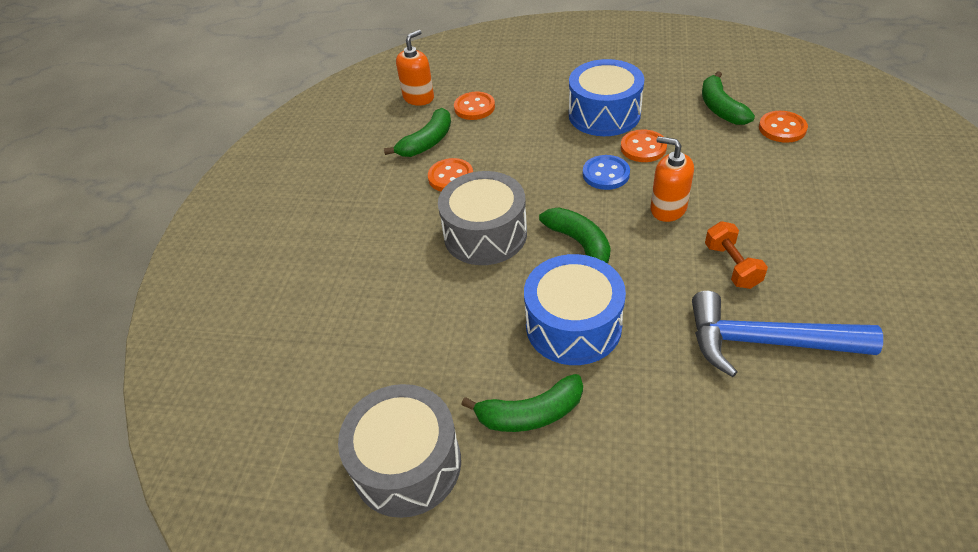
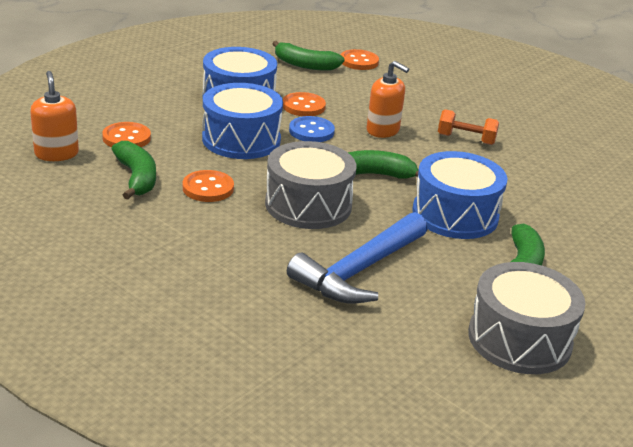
camera: 65 degrees left, 15 degrees down
(541, 151) = (241, 139): none -> blue drum
(668, 208) = (383, 130): orange soap dispenser -> orange soap dispenser turned 120 degrees counterclockwise
(764, 342) = (541, 163): blue hammer -> blue hammer (359, 271)

